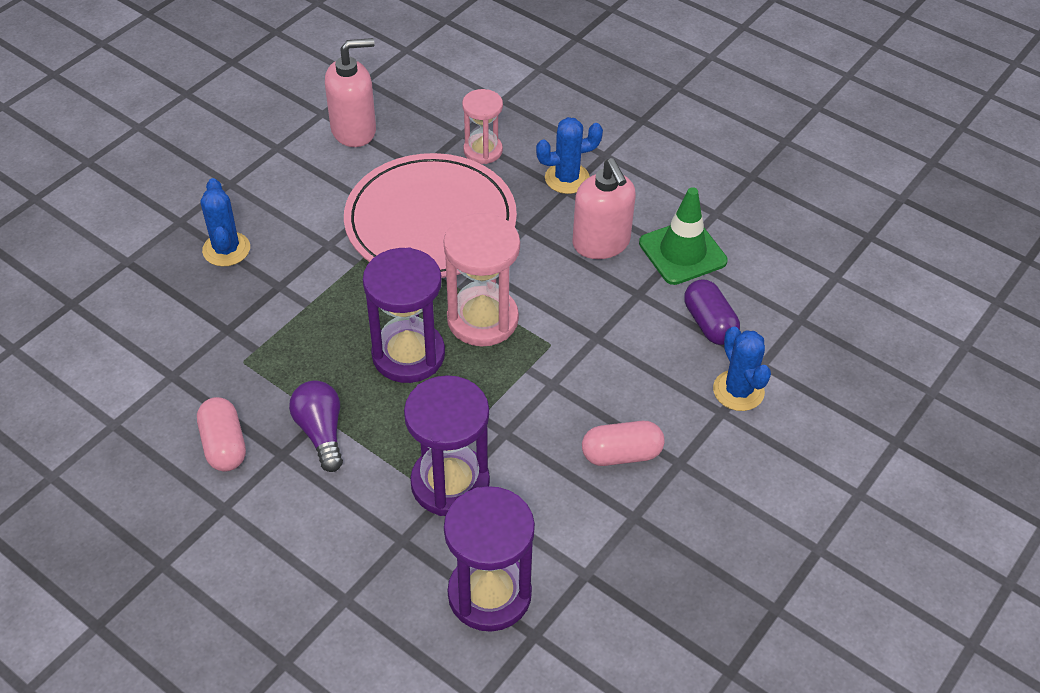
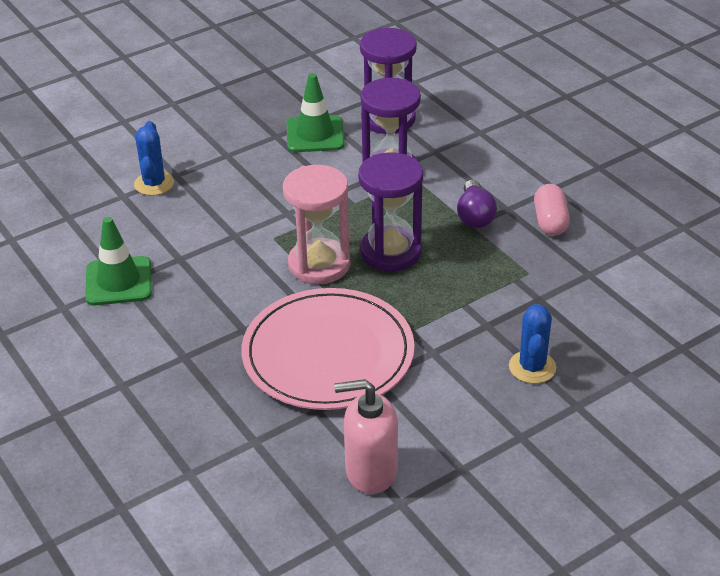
camera: 160 degrees left, 10 degrees down
(483, 151) = (242, 416): pink hourglass -> none
(567, 178) = (175, 368): blue cactus -> none
(581, 532) = (315, 134): none -> green traffic cone
(601, 243) = (183, 303): pink soap dispenser -> none
(621, 454) = (263, 166): pink capsule -> none
(709, 323) = (140, 227): purple capsule -> none

